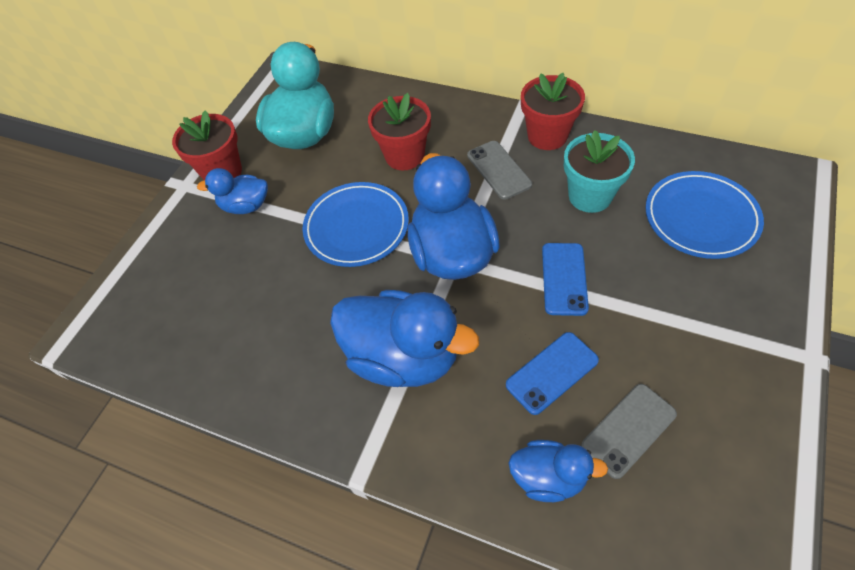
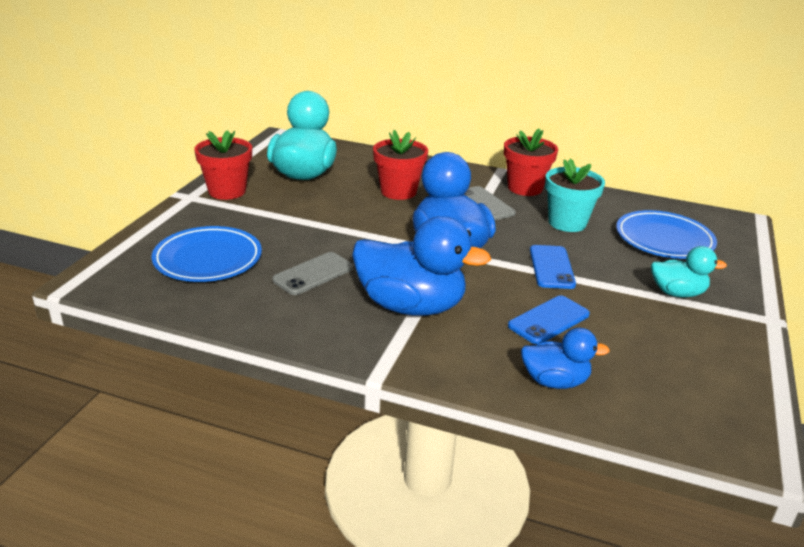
camera: 10 degrees left, 25 degrees down
(246, 206) = (251, 212): blue duck -> none
(356, 227) = (358, 229): blue plate -> blue plate (208, 259)
(628, 430) = (622, 355): grey phone -> grey phone (313, 274)
(705, 315) = (677, 293): none -> turquoise duck

